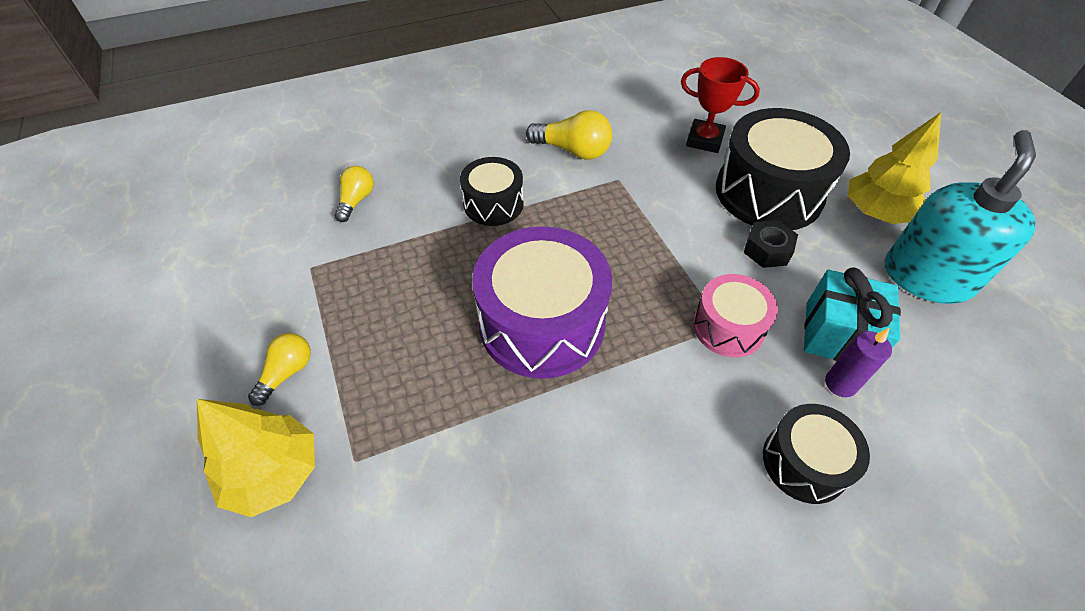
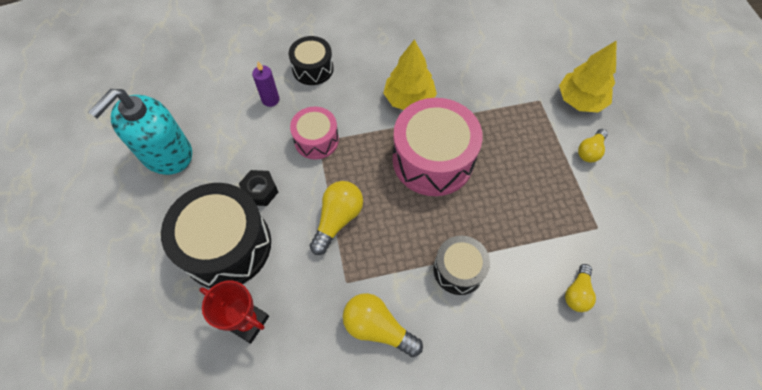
camera: 170 degrees left, 10 degrees up
(542, 323) = (433, 159): purple drum -> pink drum
(652, 233) = (338, 219): none -> yellow light bulb
(838, 334) = (252, 126): turquoise gift -> none
(876, 212) = (156, 212): yellow tree -> yellow tree (409, 99)

